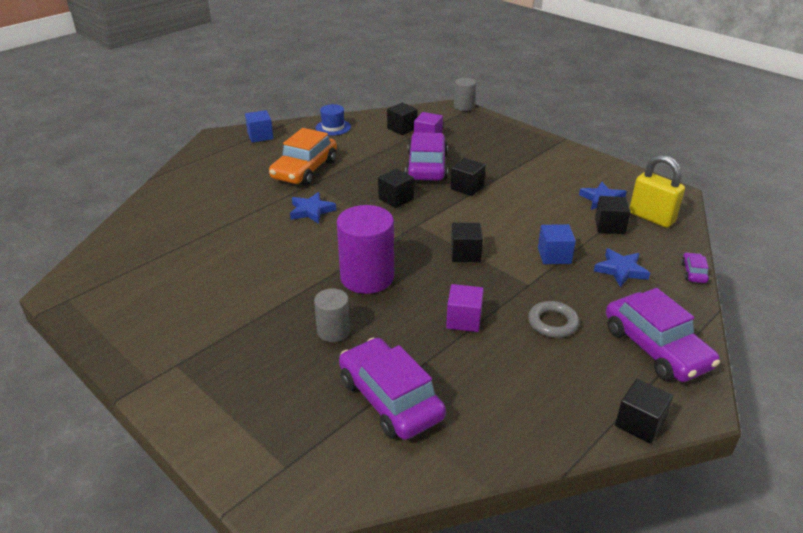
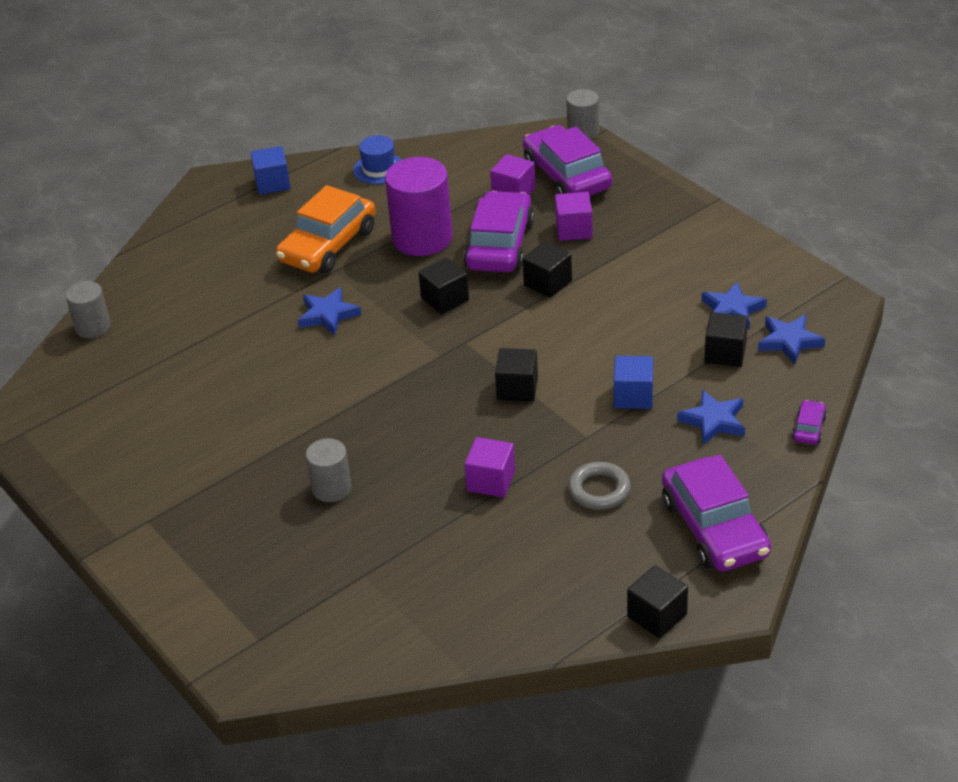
camera: 10 degrees right, 5 degrees up
(130, 223) = (93, 327): none -> grey cylinder
(367, 277) = (384, 418): purple cylinder -> purple cylinder (422, 238)
(390, 399) = (382, 573): purple car -> purple car (567, 176)
(402, 128) = (479, 174): black cube -> none
(475, 157) = (574, 230): none -> purple cube
(651, 217) = (789, 341): yellow padlock -> blue star

